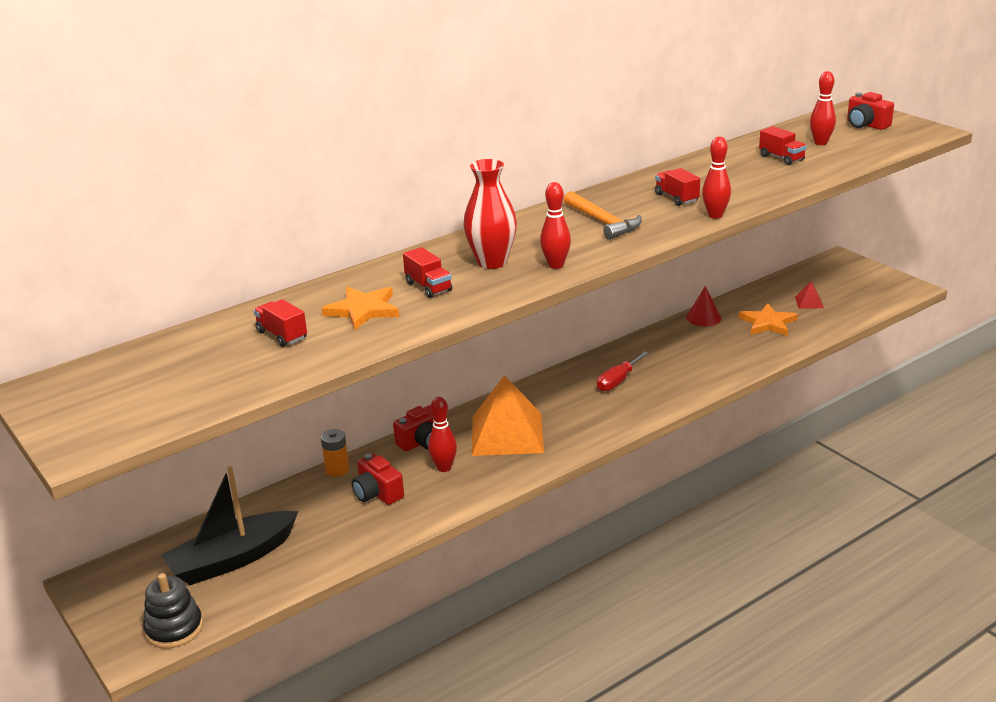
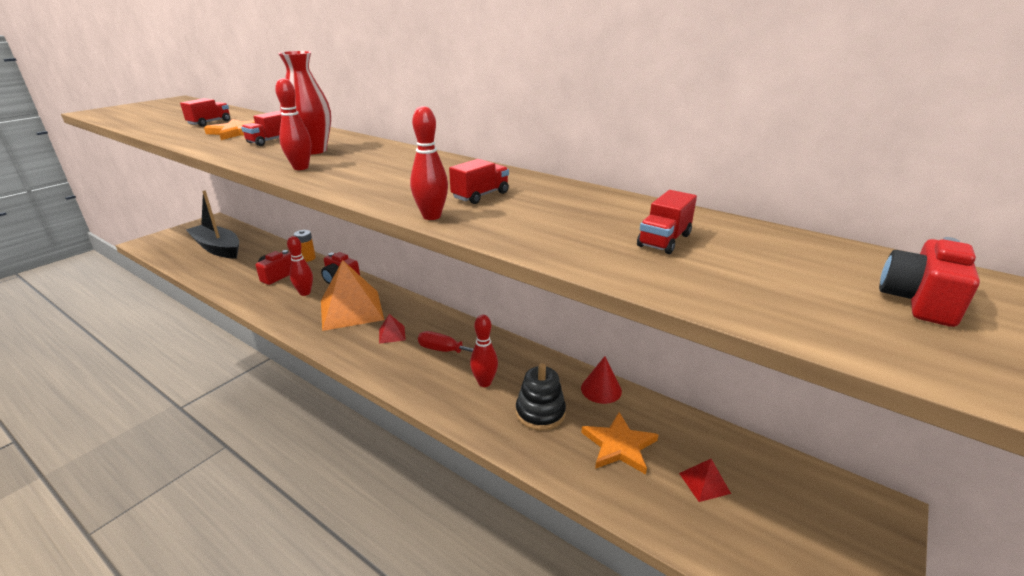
camera: 70 degrees right, 0 degrees up
(174, 629) = (159, 247): black stacking toy -> black stacking toy (540, 413)
(573, 409) = (392, 334): none -> red pyramid
(603, 222) = (404, 174): orange hammer -> none
(820, 143) = (765, 264): red bowling pin -> red bowling pin (484, 382)

